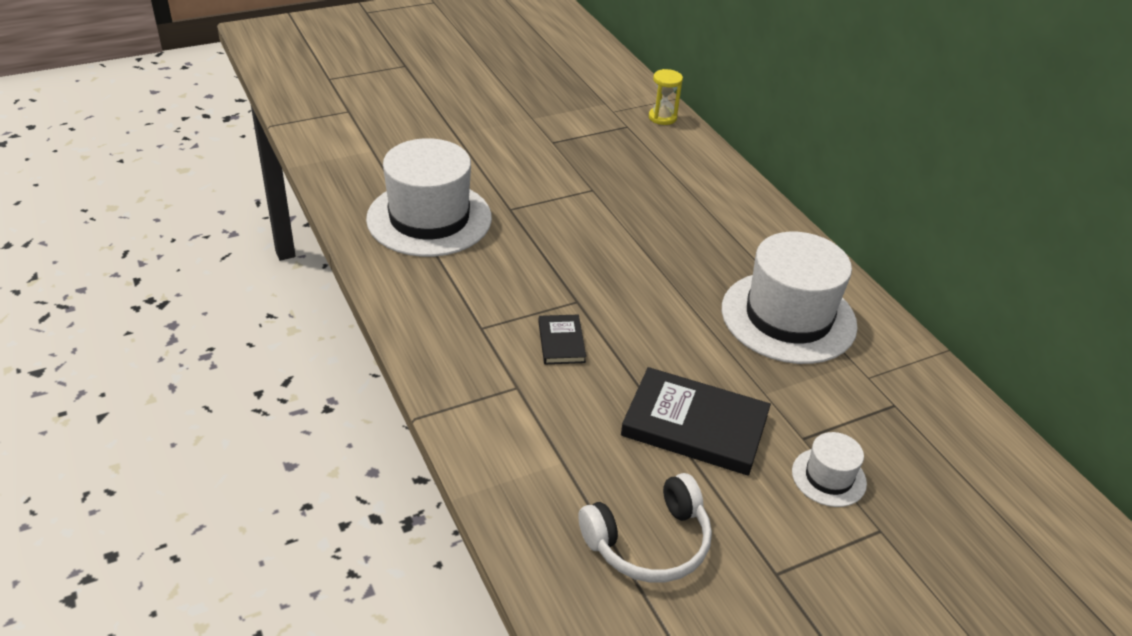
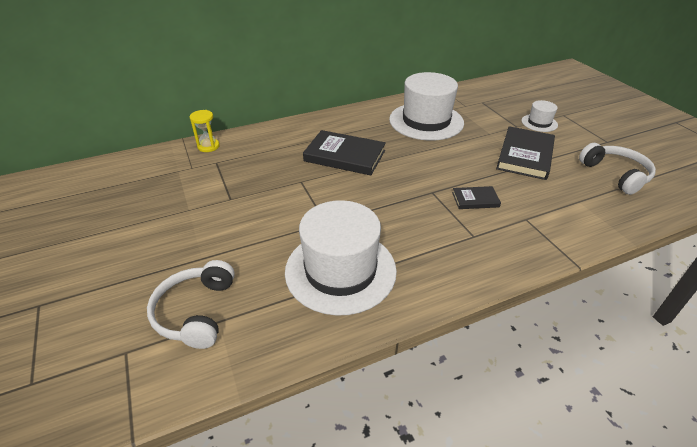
camera: 85 degrees left, 0 degrees up
(385, 138) = (196, 312): none -> white headphones
(659, 225) = (344, 156): none -> black book

